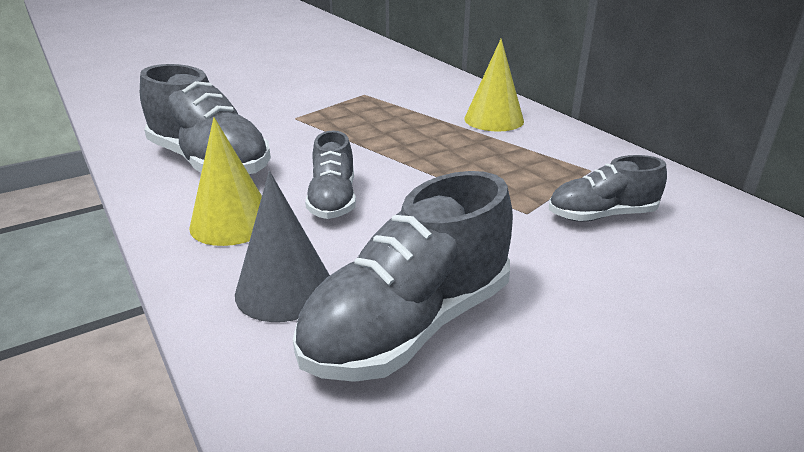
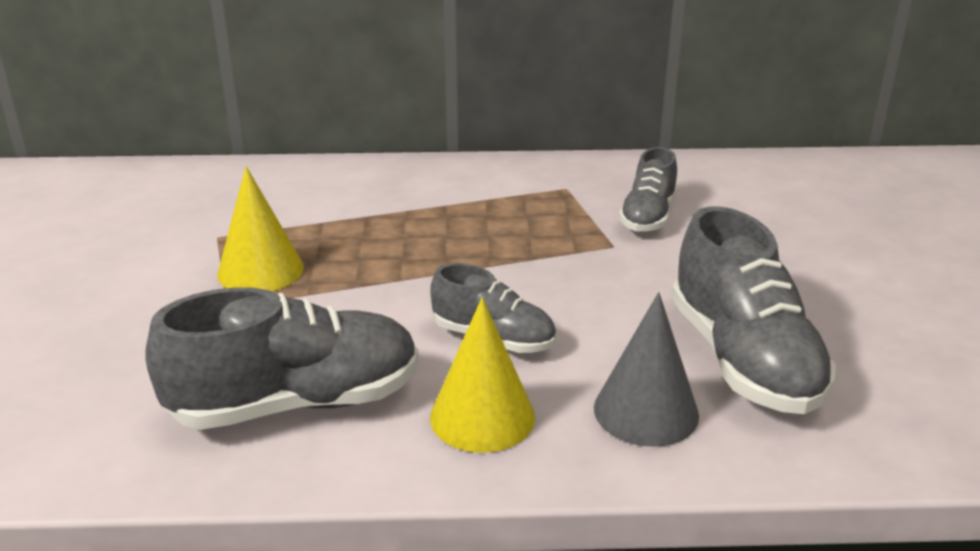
camera: 60 degrees left, 0 degrees up
(494, 119) = (405, 189): yellow cone -> yellow cone (260, 270)

